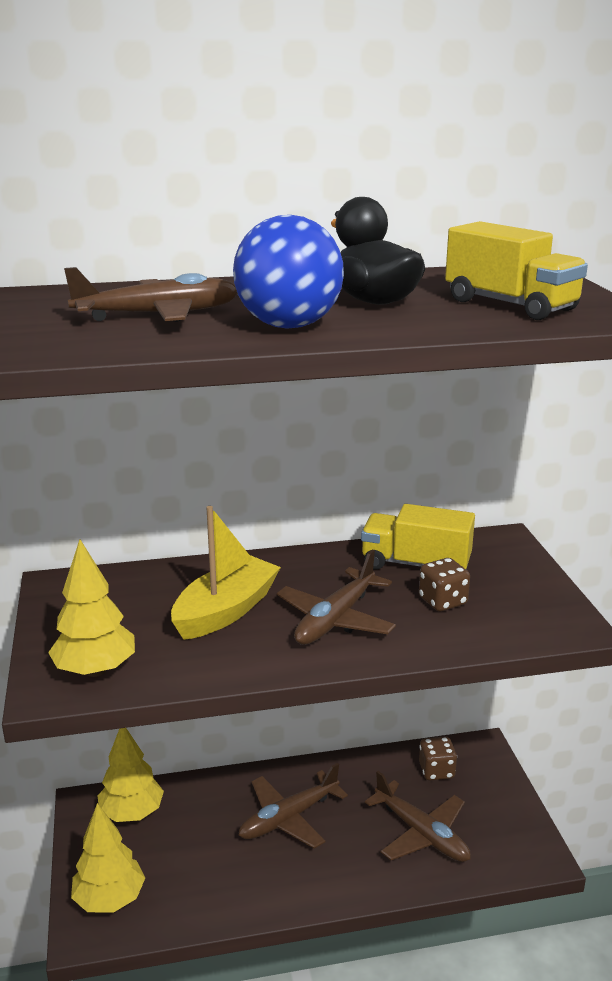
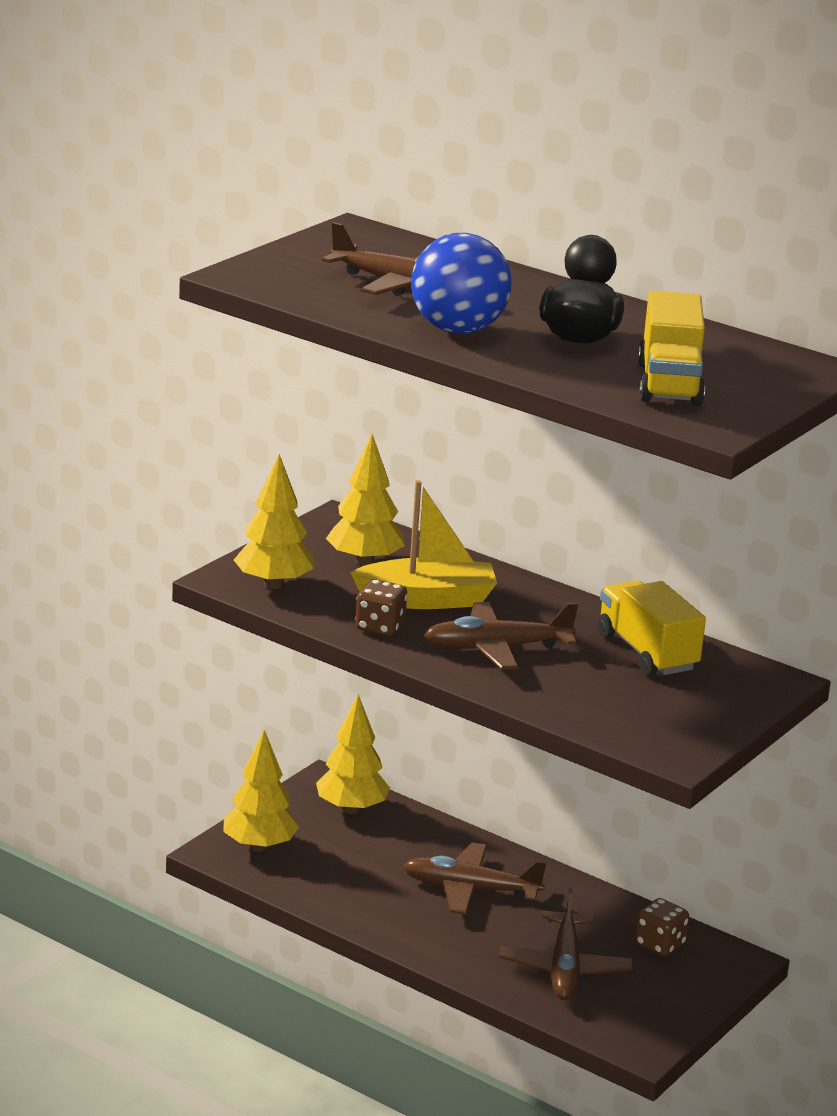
camera: 45 degrees right, 0 degrees up
(132, 607) = (364, 562): none -> yellow tree
(442, 601) = (608, 684): brown dice -> brown dice (380, 627)

